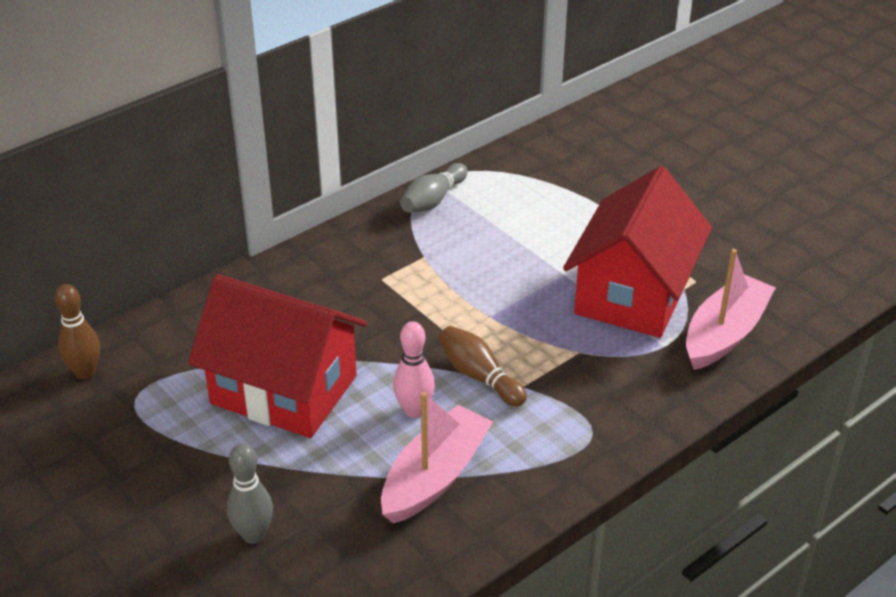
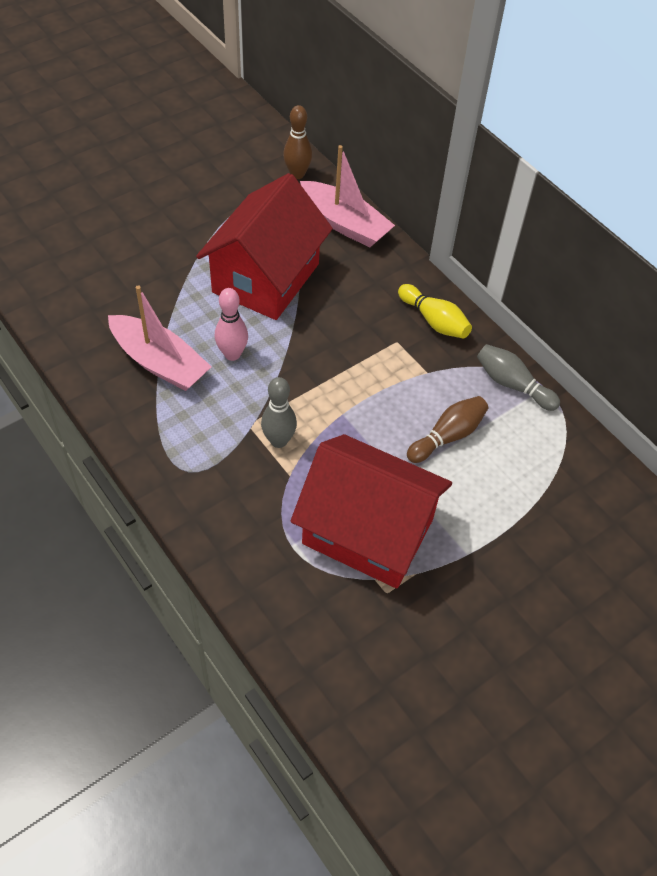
camera: 90 degrees right, 15 degrees up
(253, 535) = (126, 262): grey bowling pin -> grey bowling pin (279, 440)
(349, 251) = (434, 321): none -> yellow bowling pin
(479, 376) = (266, 399): brown bowling pin -> brown bowling pin (448, 436)
(725, 334) = (303, 602): pink boat -> pink boat (345, 224)

